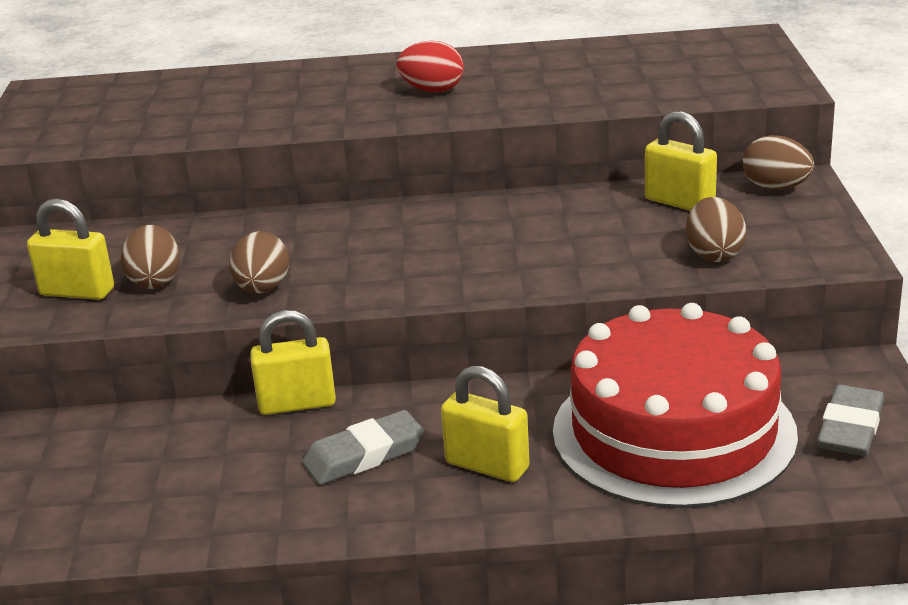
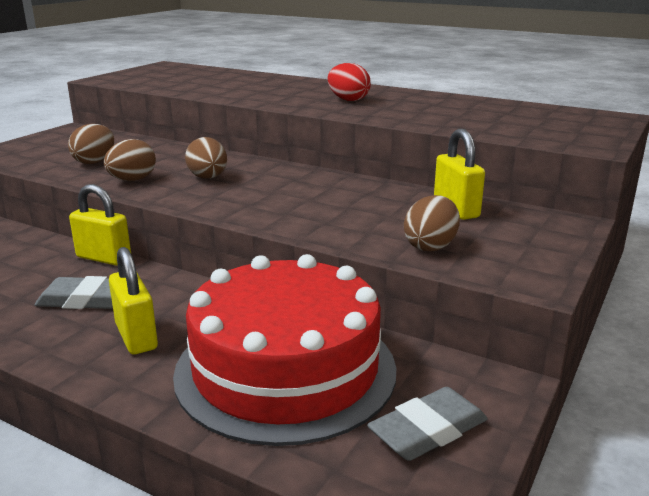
camera: 30 degrees right, 5 degrees down
(77, 292) = (54, 156): yellow padlock -> none
(776, 187) = (545, 221): brown egg -> brown egg (208, 178)

